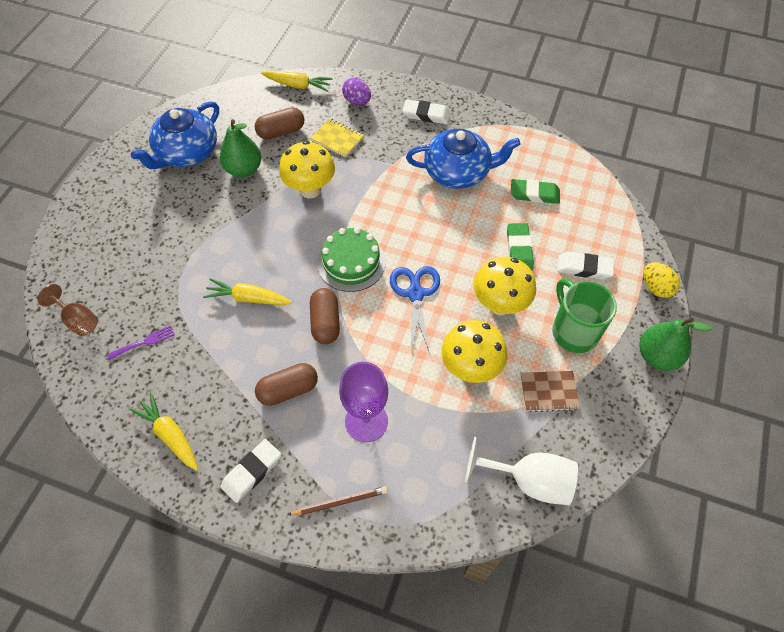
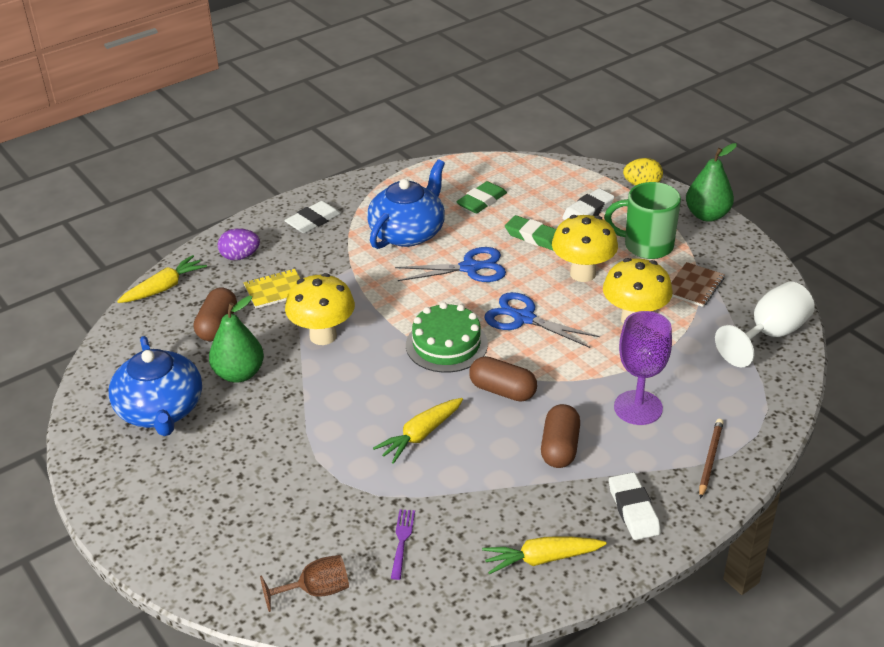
camera: 55 degrees left, 20 degrees down
(447, 230) = (470, 268): none -> blue scissors

